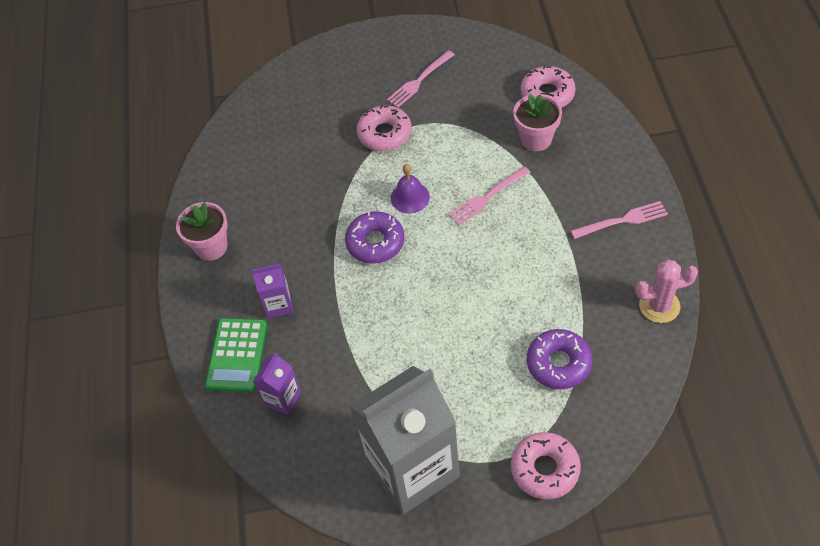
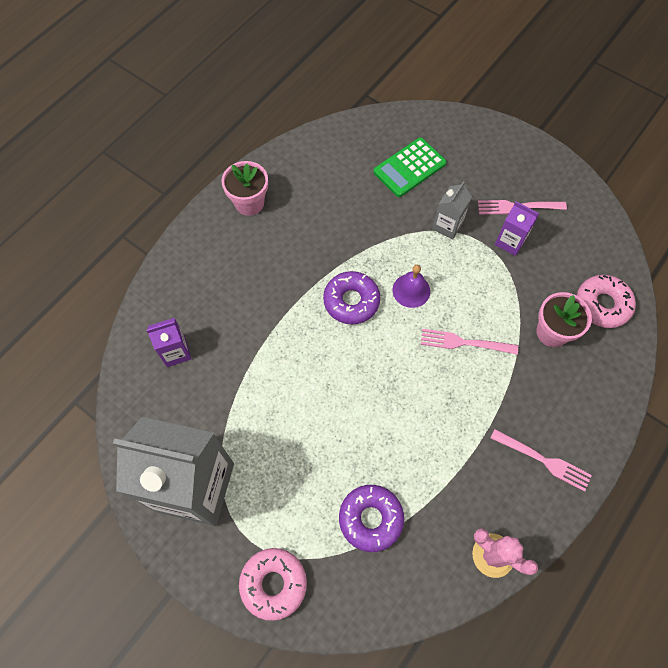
camera: 40 degrees right, 10 degrees up
(237, 355) = (183, 294): green calculator -> green calculator (409, 168)
(278, 304) = (244, 284): purple carton -> purple carton (510, 242)
(384, 134) = (447, 226): pink donut -> grey carton

